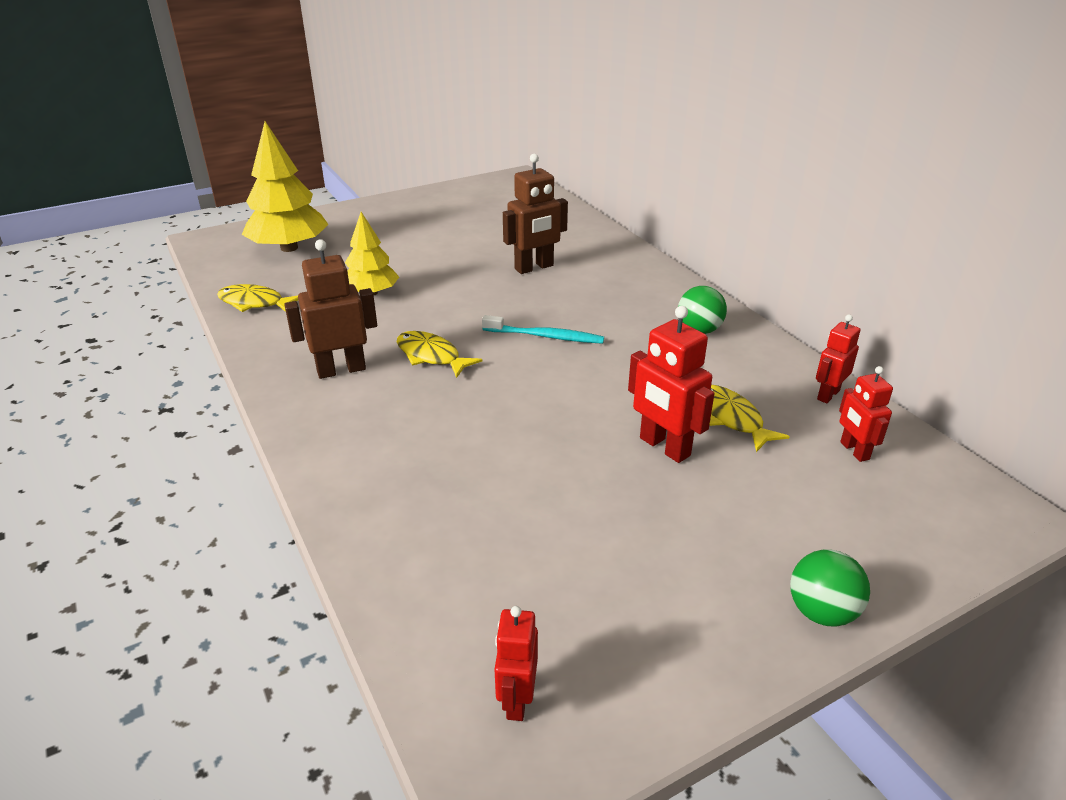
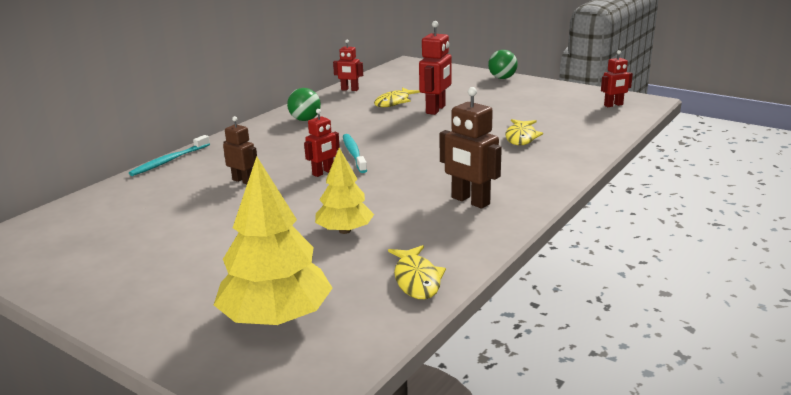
camera: 115 degrees left, 10 degrees down
(431, 356) = (417, 179): yellow fish -> yellow fish (521, 137)
(534, 267) = (243, 181): brown robot -> brown robot, size x0.63
(624, 242) = (169, 161): none -> turquoise toothbrush
(854, 451) = (393, 82): red robot -> red robot (323, 172)

